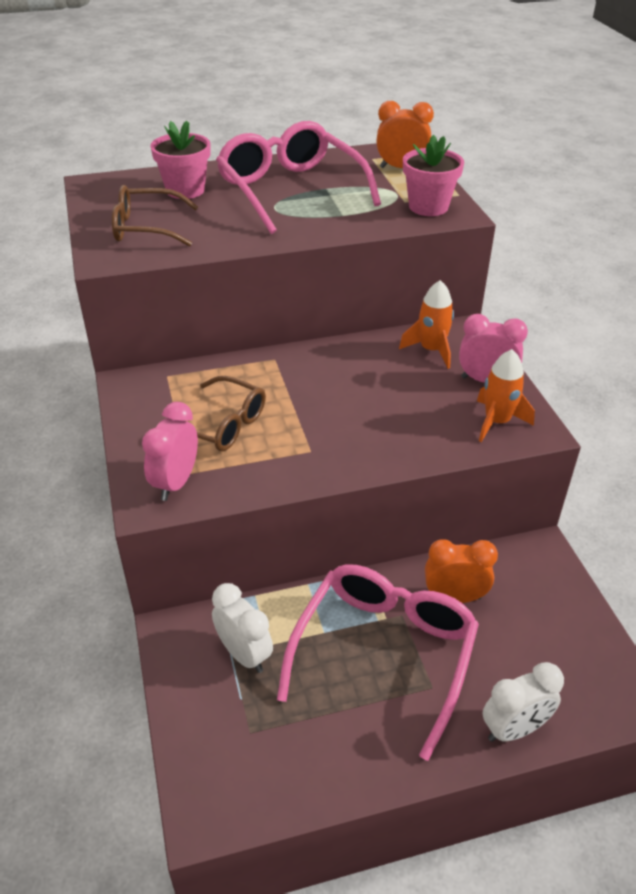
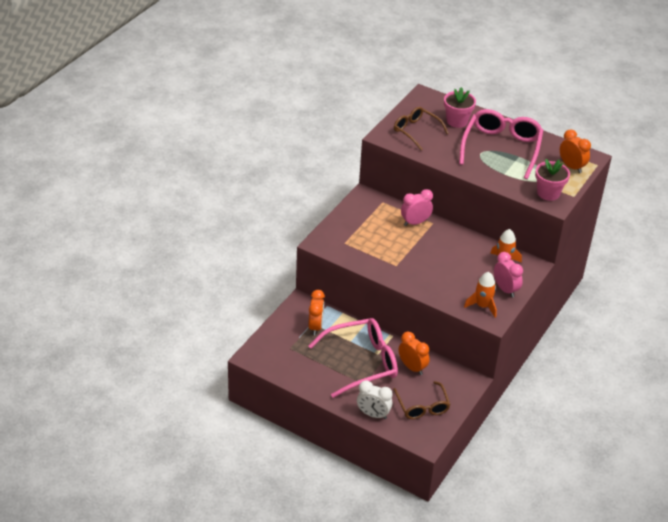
camera: 45 degrees right, 0 degrees up
(176, 483) = (335, 243): pink clock -> pink clock (415, 222)
(221, 425) = (377, 234): brown glasses -> brown glasses (422, 406)
(244, 654) = (315, 326): white clock -> orange clock

